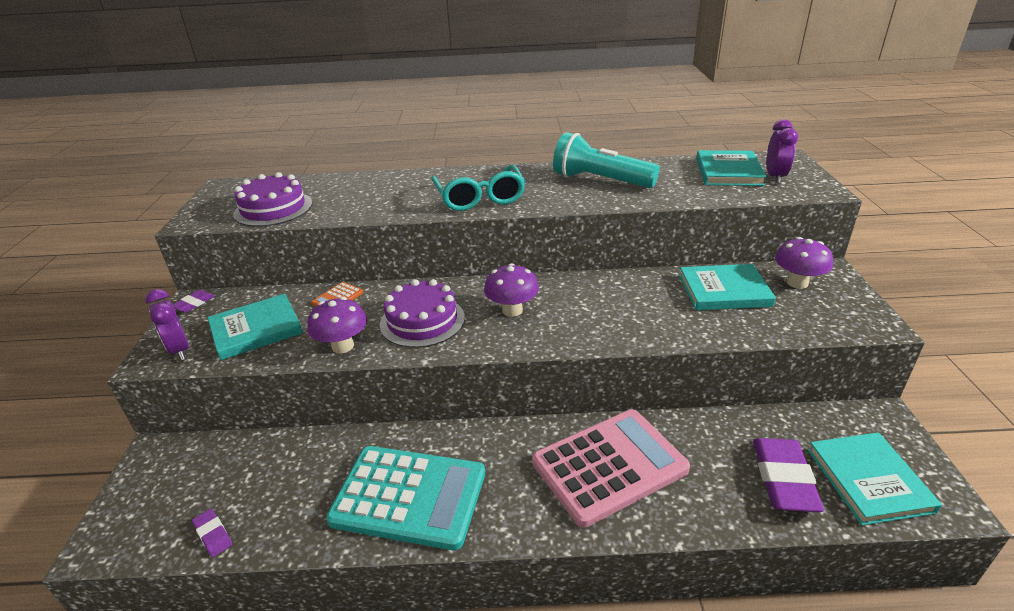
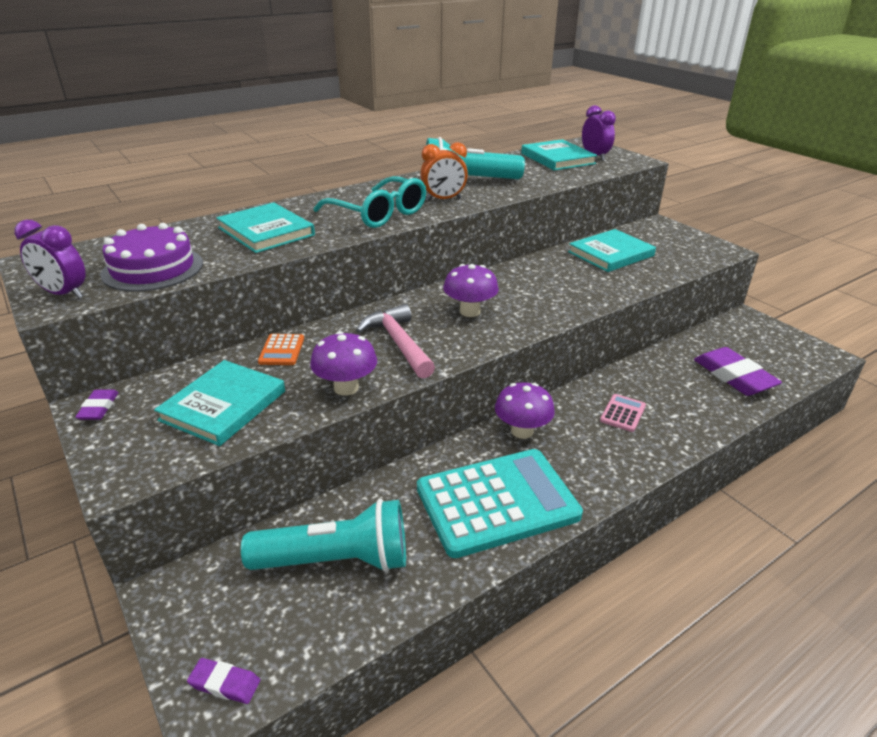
camera: 35 degrees left, 0 degrees up
(180, 350) = (149, 456): purple clock -> purple clock (64, 294)
(213, 535) = (342, 624): purple eraser -> purple eraser (225, 683)
(257, 483) = (336, 560): none -> turquoise flashlight
(422, 321) = (398, 343): purple cake -> pink hammer
(552, 195) = (443, 199): none -> orange clock
(609, 466) = (623, 413): pink calculator -> pink calculator, size x0.40
(797, 283) = (650, 237): purple mushroom -> purple mushroom (522, 431)
(868, 480) = (777, 358): turquoise book -> turquoise book (266, 231)

